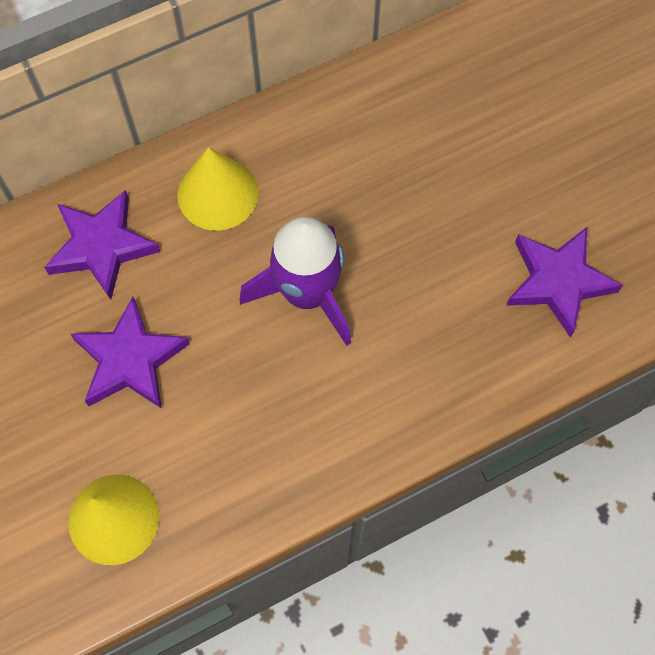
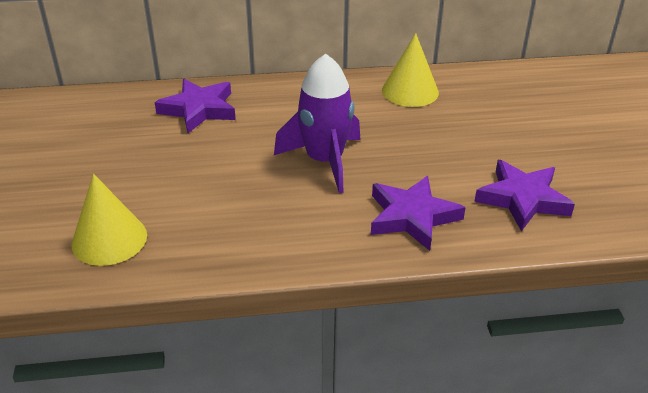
camera: 20 degrees right, 30 degrees down
(130, 359) = (180, 163): purple star -> purple star (412, 216)
(217, 193) = (290, 103): yellow cone -> yellow cone (410, 91)

